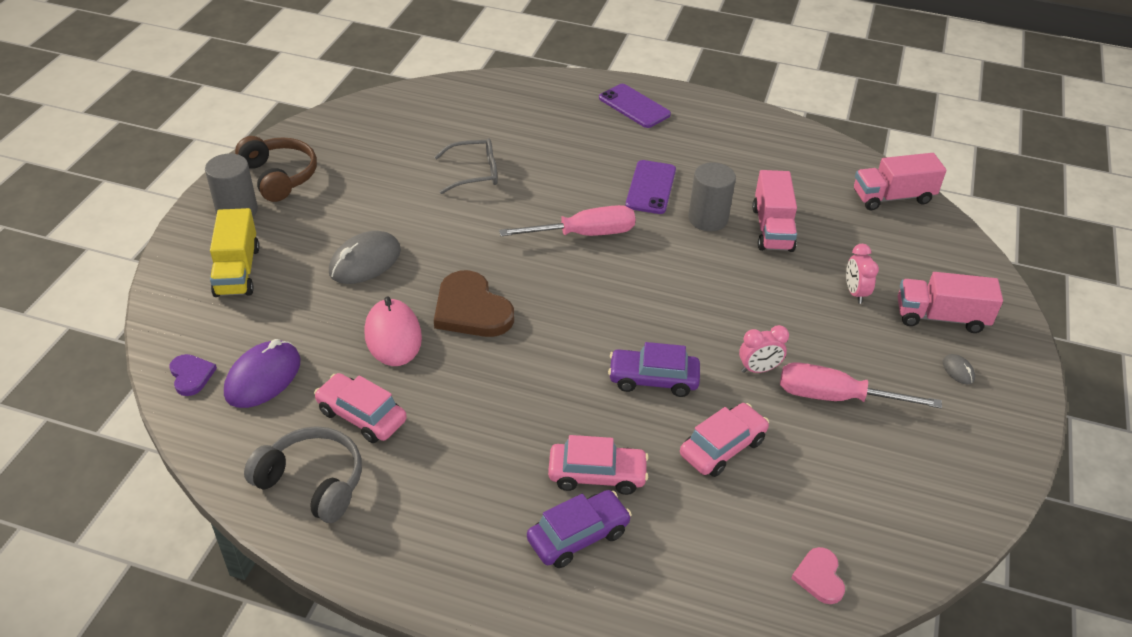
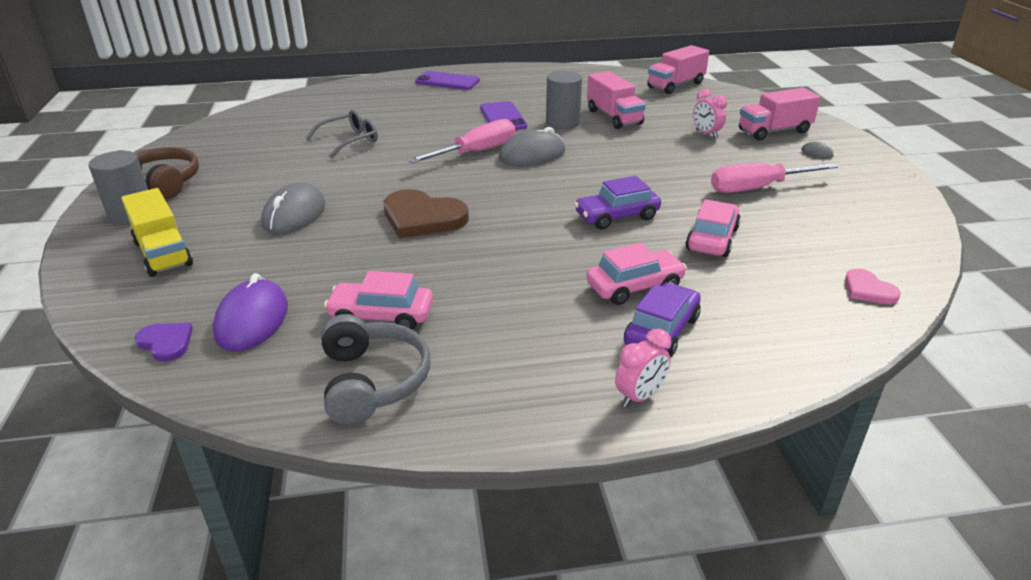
camera: 25 degrees left, 10 degrees down
(312, 482) = (372, 381): grey headphones -> grey headphones turned 75 degrees clockwise
(393, 336) = (364, 253): pink mouse -> none
(637, 258) = (532, 155): none -> grey mouse
(758, 369) = (687, 189): pink clock -> pink clock (639, 396)

